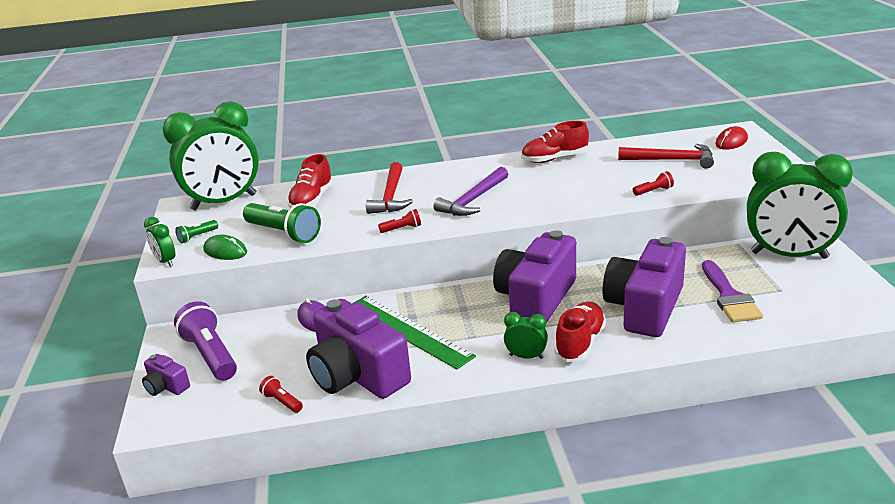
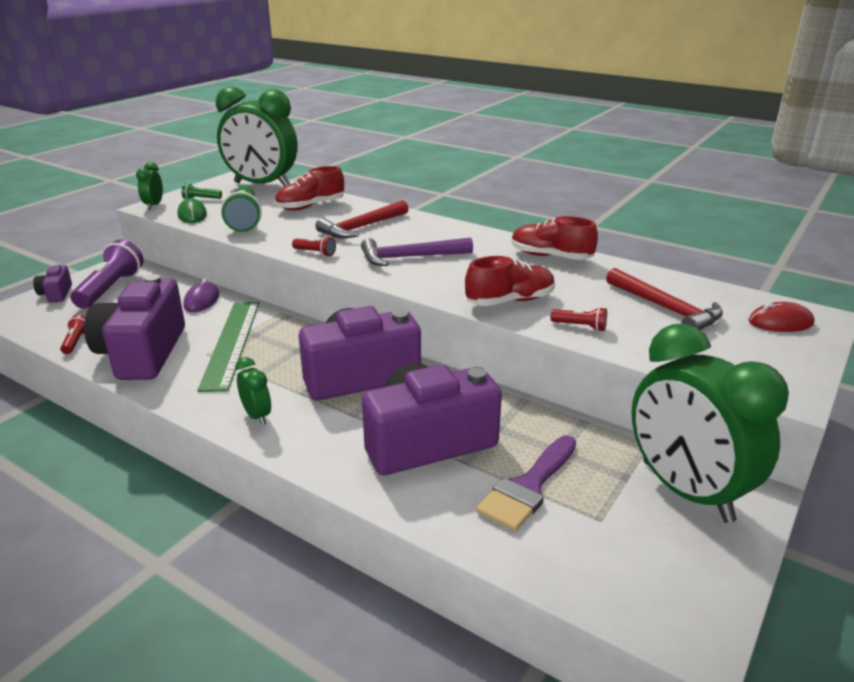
camera: 40 degrees right, 0 degrees up
(580, 343) = (314, 434): red shoe -> red shoe (510, 301)

